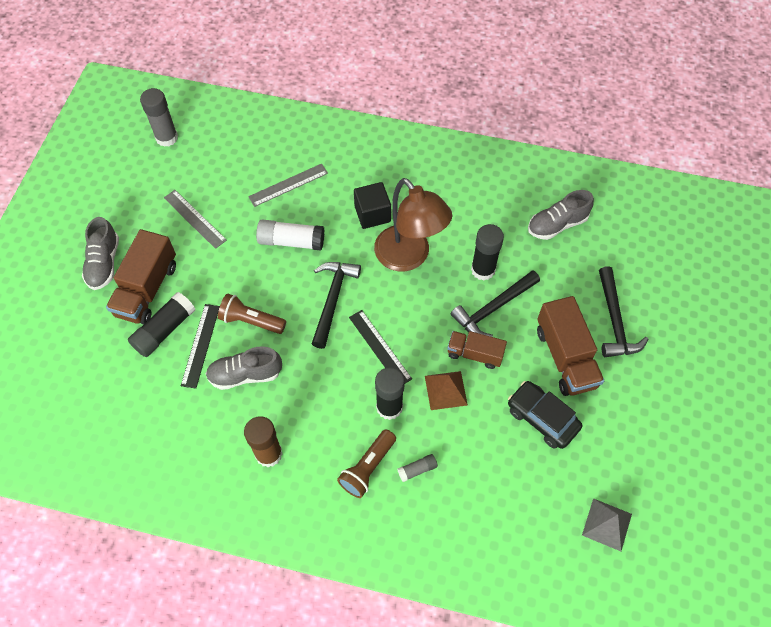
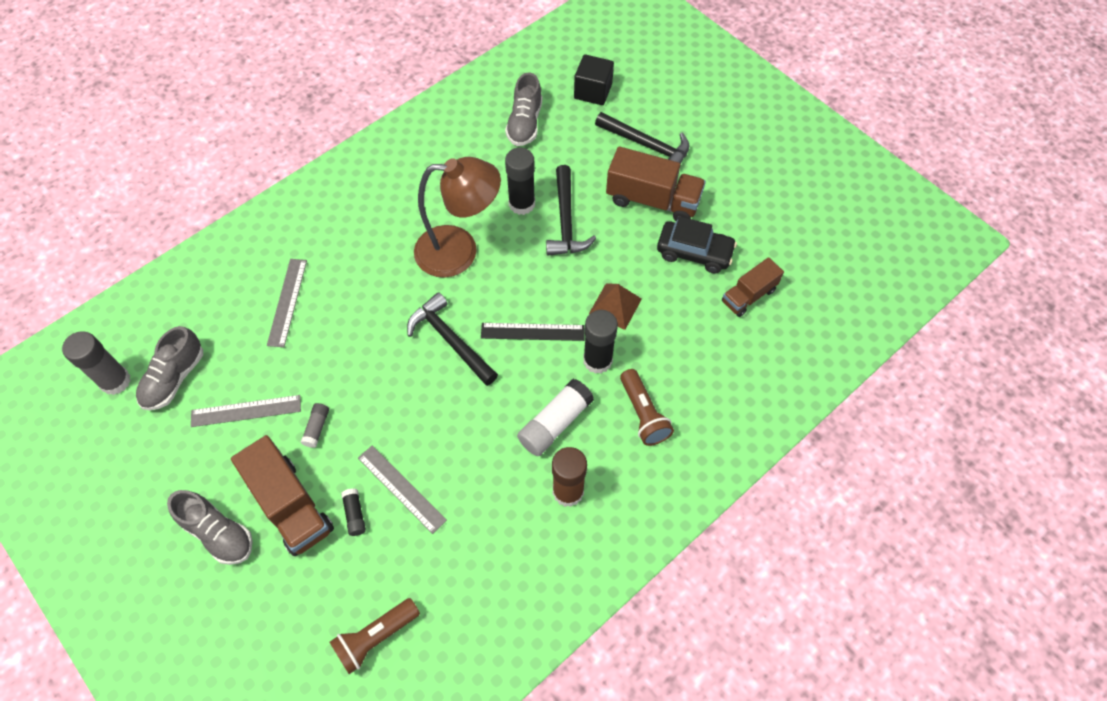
camera: 55 degrees left, 0 degrees up
(164, 330) = (355, 514): black glue stick -> black glue stick, size x0.52
(201, 345) = (401, 488): black ruler -> grey ruler
(245, 374) = (468, 465): grey shoe -> grey shoe (174, 378)
(251, 321) = (413, 425): brown flashlight -> brown flashlight (375, 637)
(291, 241) = (355, 337): white glue stick -> white glue stick (555, 423)
(372, 214) = (387, 252): black cube -> black cube (593, 91)
(417, 469) = (673, 375): grey glue stick -> grey glue stick (317, 428)
(474, 354) = (598, 262): brown truck -> brown truck (748, 296)
(542, 418) = (694, 252): black car -> black car turned 150 degrees counterclockwise
(607, 524) = (815, 268): grey pyramid -> none

